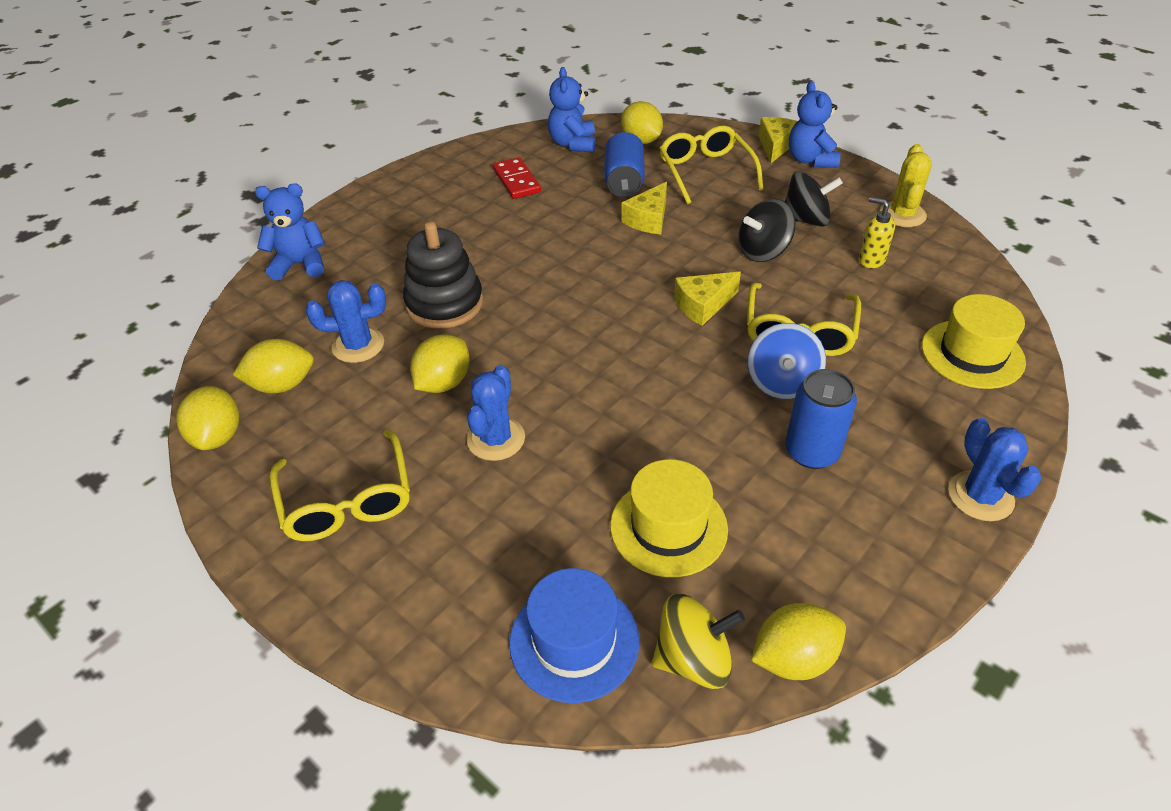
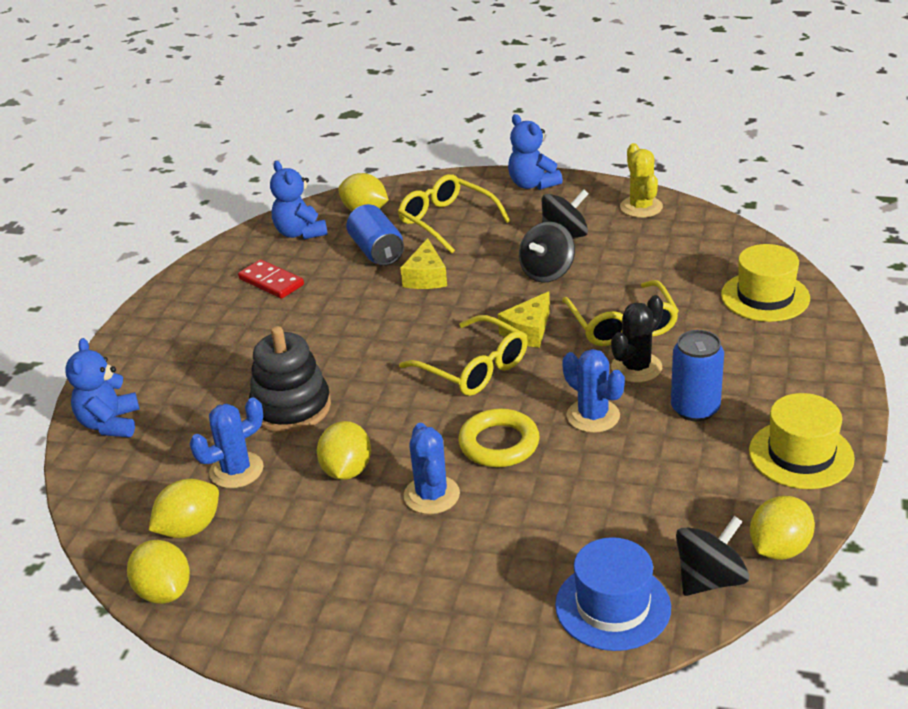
camera: 25 degrees left, 10 degrees down
(300, 264) = (110, 424): blue teddy bear -> blue teddy bear turned 60 degrees counterclockwise
(347, 500) = (337, 590): yellow glasses -> yellow glasses (473, 368)
(593, 411) = (499, 444): none -> yellow ring
(668, 527) = (625, 502): yellow hat -> yellow hat (801, 454)
(693, 659) = (710, 579): yellow spinning top -> black spinning top
(776, 146) = (493, 181): yellow cheese -> none
(782, 382) = (636, 367): blue spinning top -> black cactus
(871, 260) = (640, 251): yellow soap dispenser -> none
(980, 496) = (835, 393): blue cactus -> blue cactus (593, 416)

